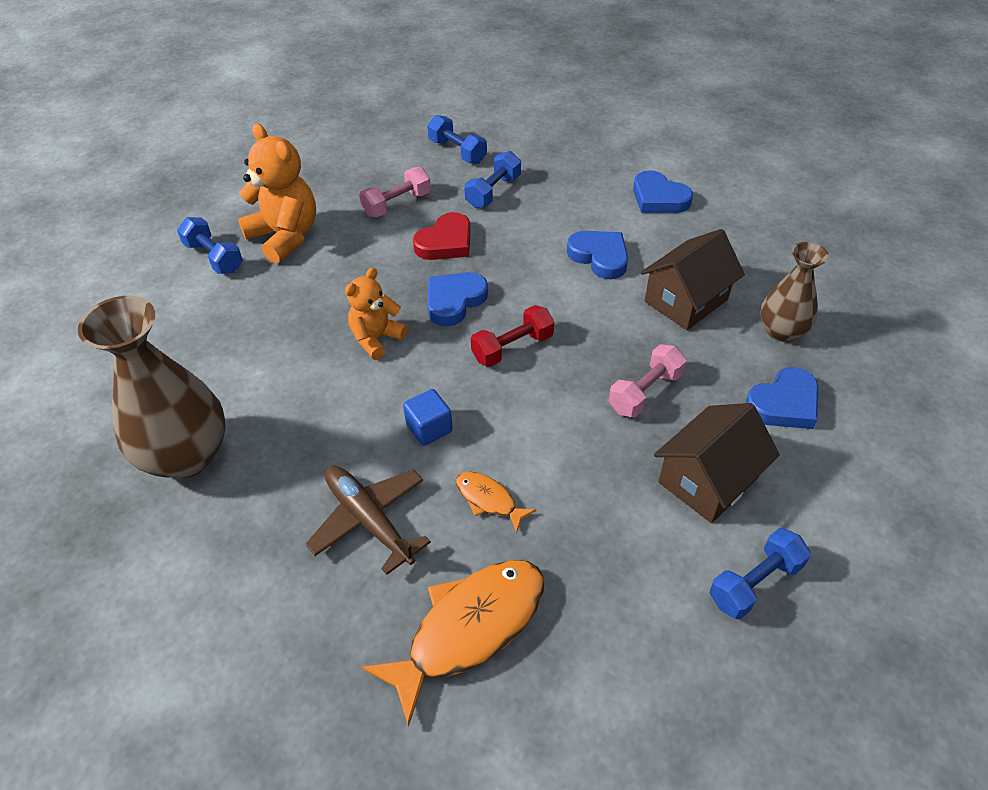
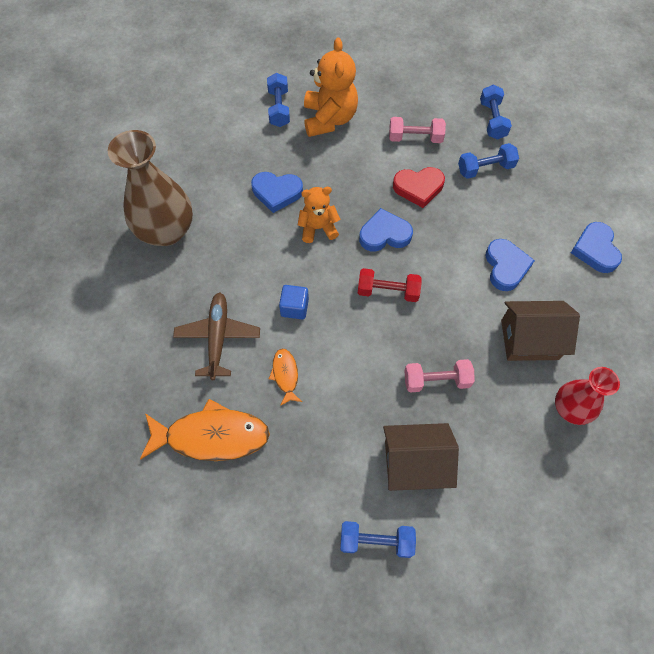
camera: 40 degrees right, 15 degrees up
(781, 331) = (570, 409): brown vase -> red vase
(783, 404) = (514, 456): blue heart -> blue heart (277, 192)

